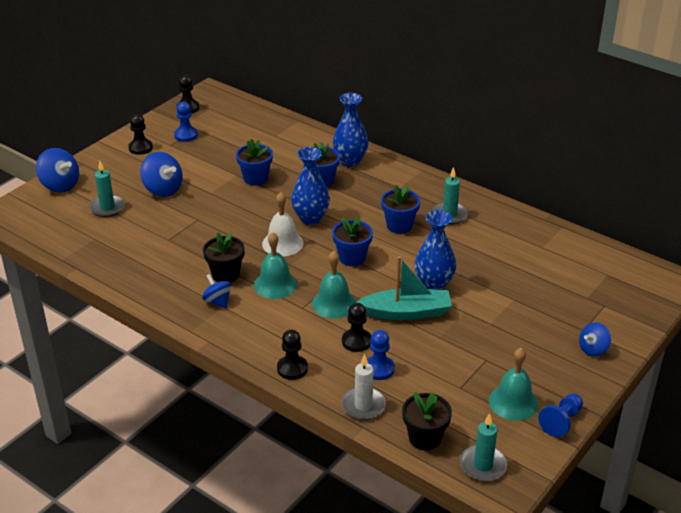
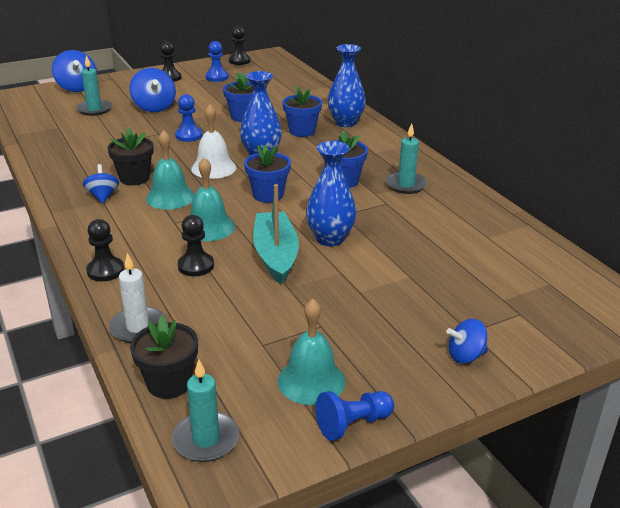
camera: 25 degrees right, 5 degrees down
(379, 369) = (191, 298): blue pawn -> blue pawn (189, 136)
(406, 312) = (275, 255): turquoise boat -> turquoise boat turned 120 degrees counterclockwise

